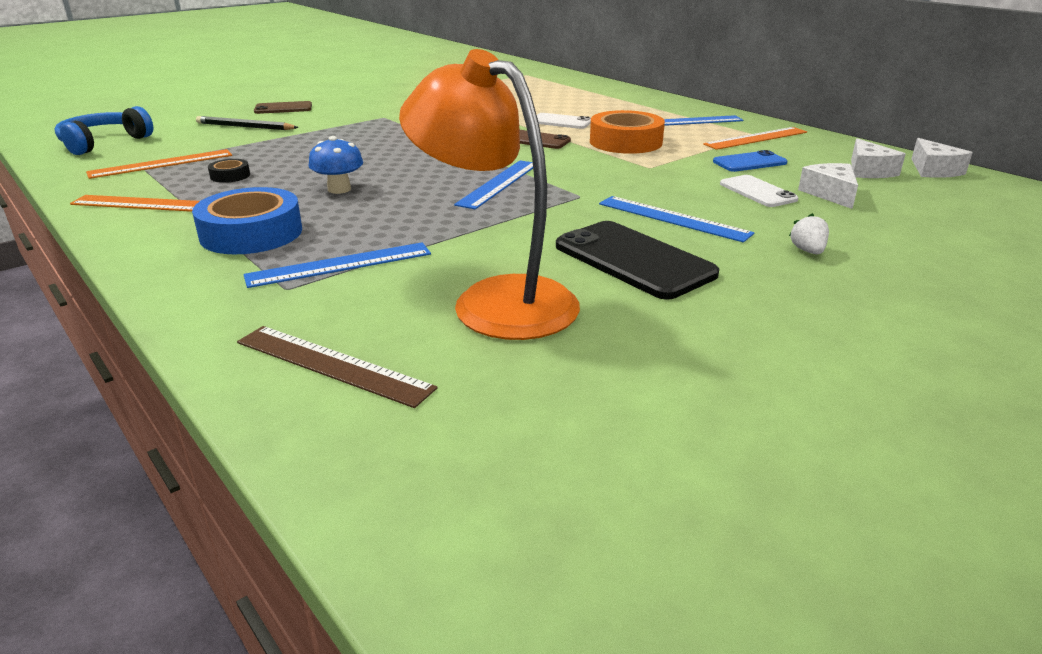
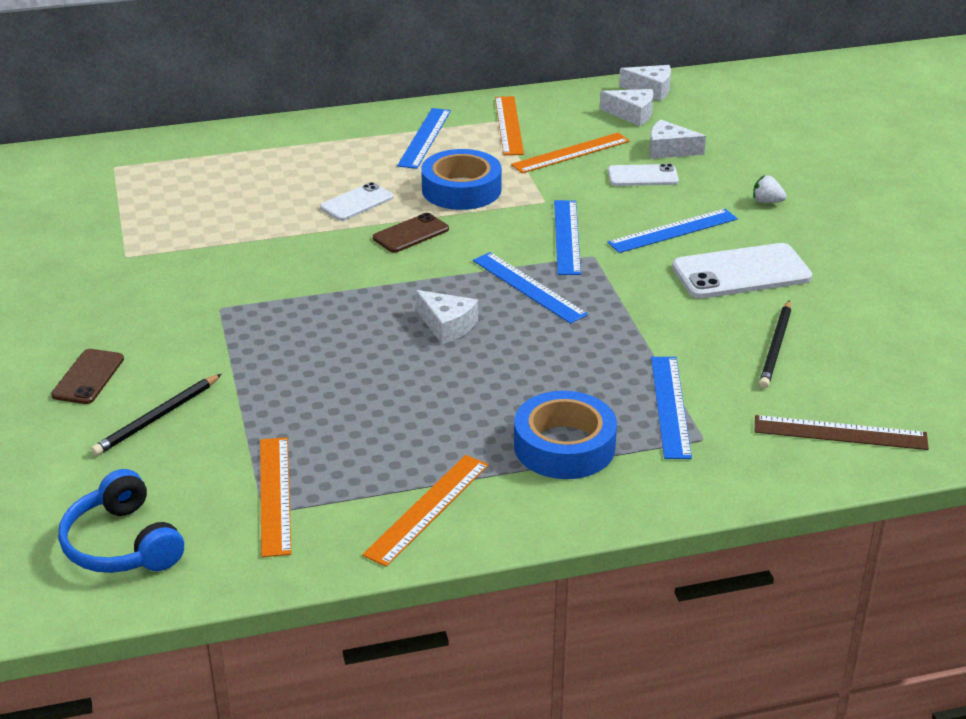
camera: 65 degrees left, 5 degrees up
(230, 176) = (369, 446): black tape -> none
(332, 365) = (840, 433): brown ruler -> brown ruler turned 45 degrees clockwise
(339, 189) = (474, 379): blue mushroom -> none
(413, 170) = (447, 325): none -> white cheese
(496, 300) = (776, 347): orange lamp -> black pencil
(600, 183) = (566, 237): none -> blue ruler
(625, 142) = (461, 189): orange tape -> blue tape
(633, 260) = (741, 272): black phone -> white phone
(749, 162) = (571, 153): blue phone -> orange ruler

